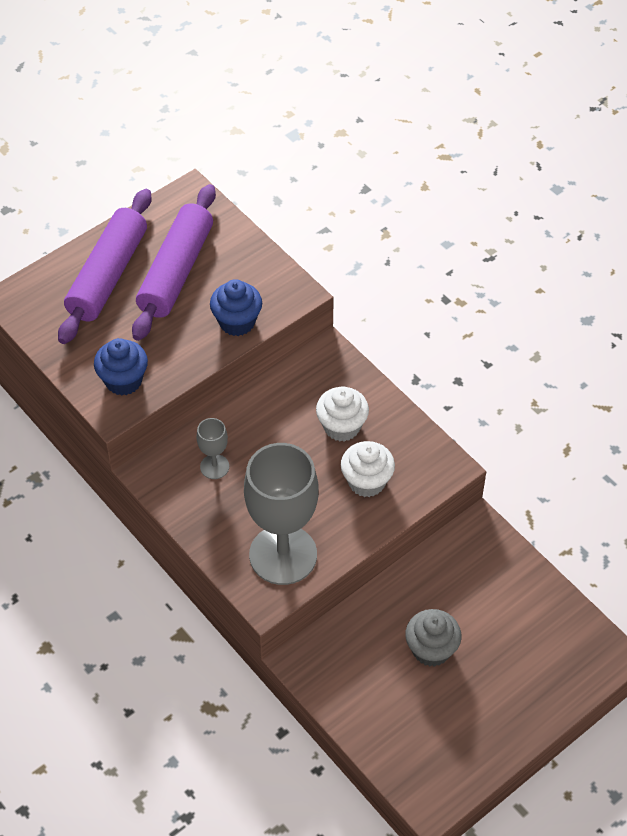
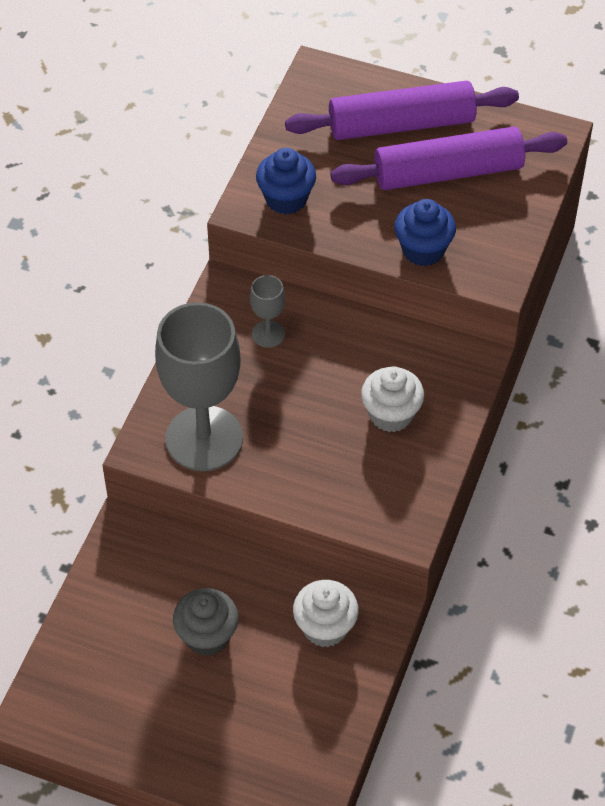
camera: 60 degrees right, 0 degrees up
(366, 482) = (338, 468): white cupcake -> white cupcake (325, 627)

